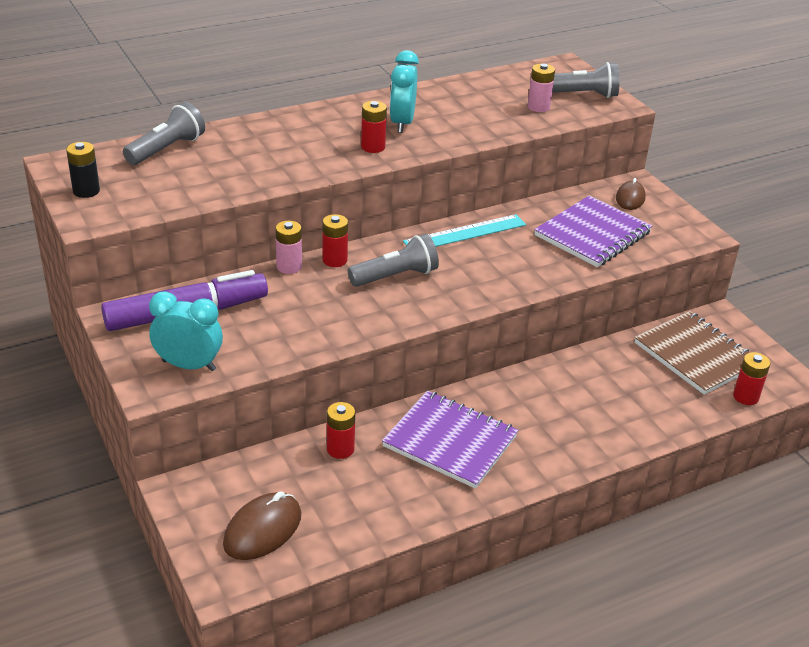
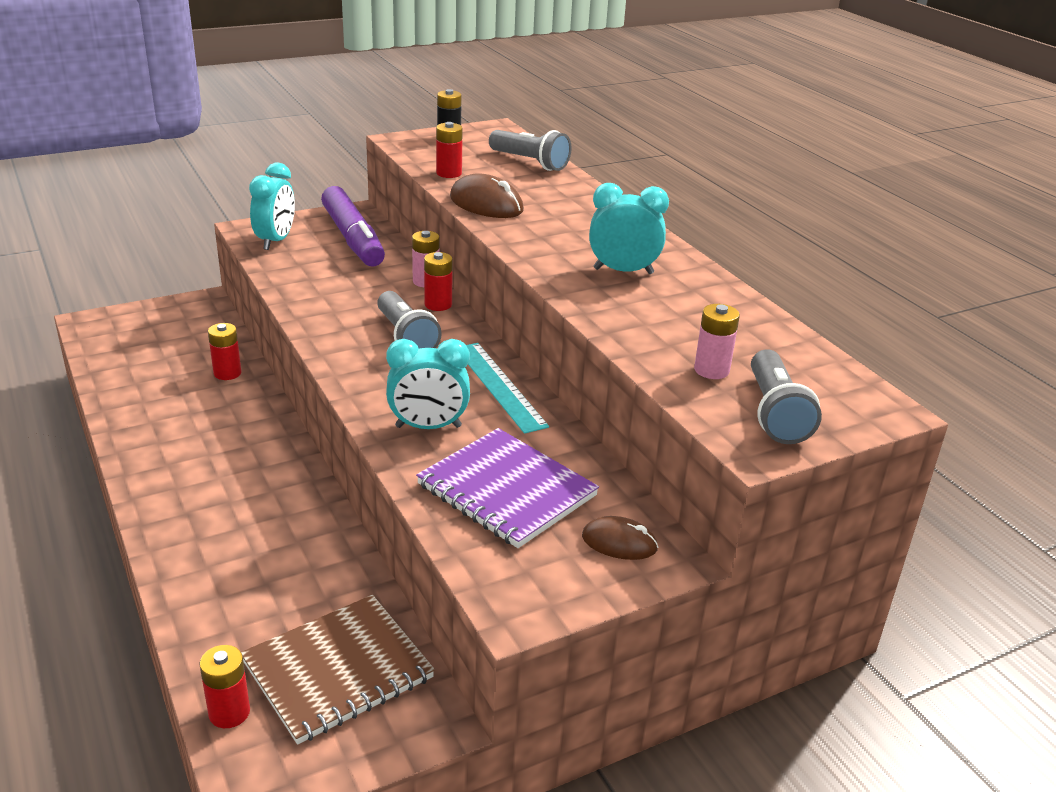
camera: 90 degrees right, 5 degrees down
(262, 529) = (140, 336): brown mouse -> brown mouse (486, 204)
(373, 147) = (557, 253): red battery -> red battery (449, 173)
(450, 441) = (217, 436): purple notebook -> none
(527, 264) = (428, 427): none -> turquoise clock

